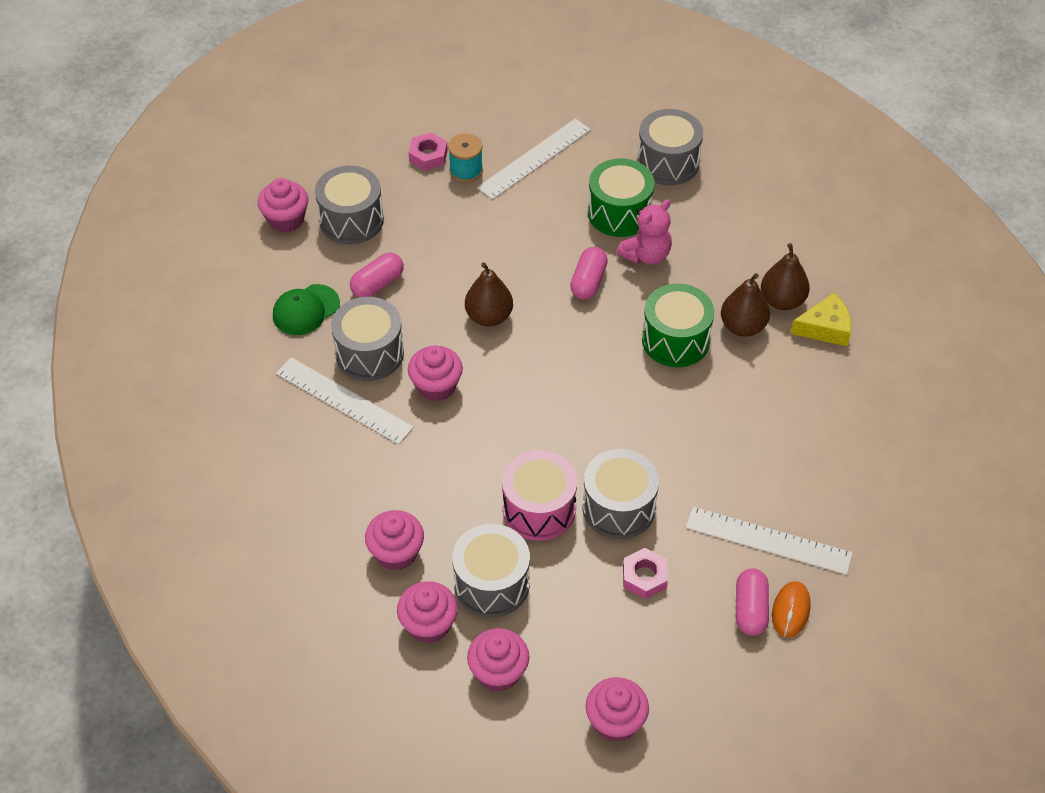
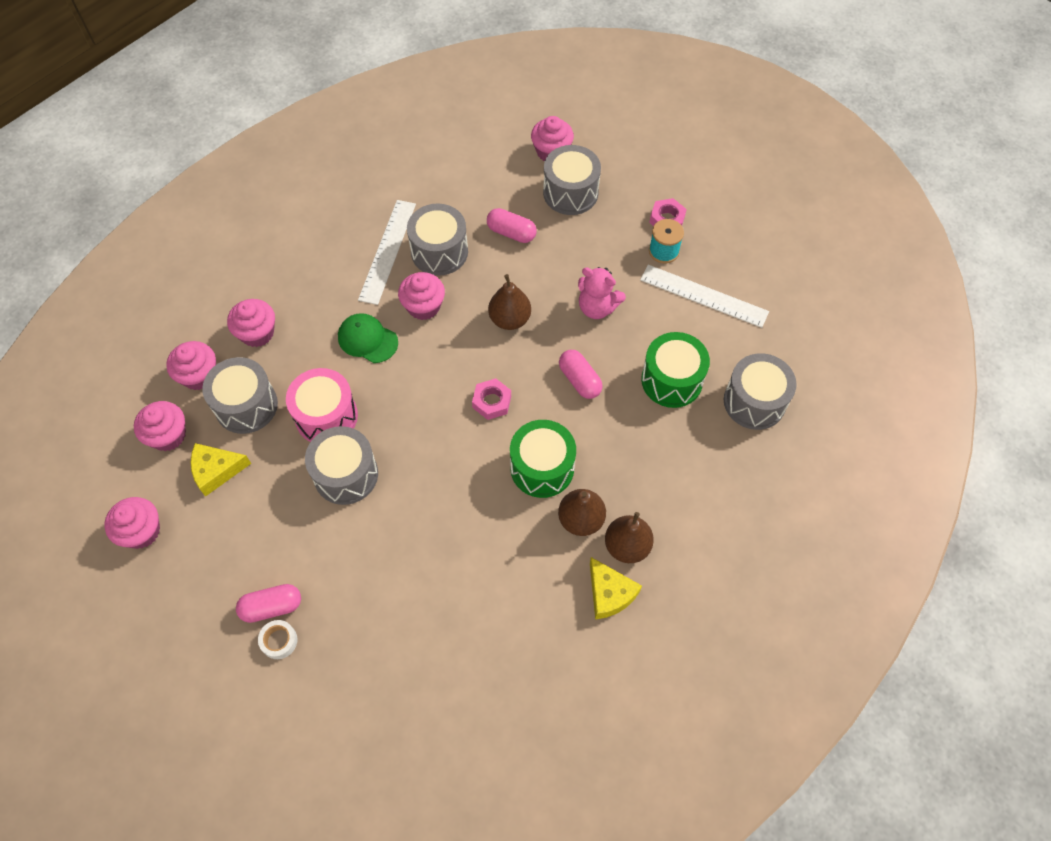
camera: 70 degrees right, 10 degrees up
(306, 310) = (466, 196): green cap -> green cap (367, 339)
(565, 630) = (216, 470): none -> yellow cheese
(588, 282) = (579, 380): pink capsule -> pink capsule turned 60 degrees clockwise
(644, 577) = (282, 514): pink nut -> pink nut (491, 402)
(646, 255) = (631, 416): pink teddy bear -> pink teddy bear (597, 307)
(768, 541) = (347, 603): white ruler -> none
(790, 611) = (279, 641): orange mouse -> white tape

